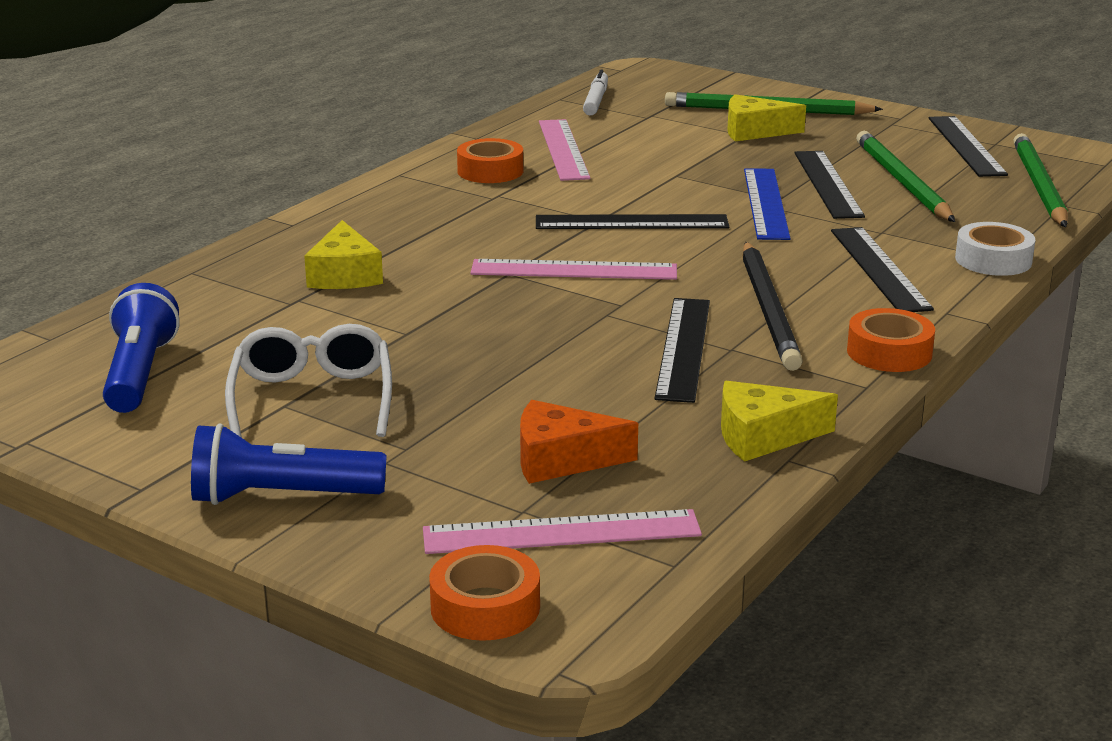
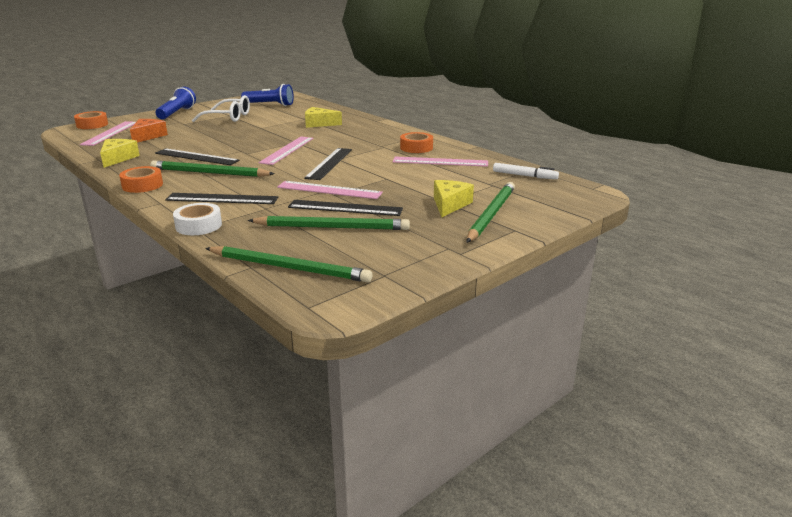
camera: 105 degrees right, 0 degrees up
(766, 203) = (329, 190): blue ruler -> pink ruler
(768, 309) = (210, 173): black pencil -> green pencil
(966, 146) = (385, 262): black ruler -> none

